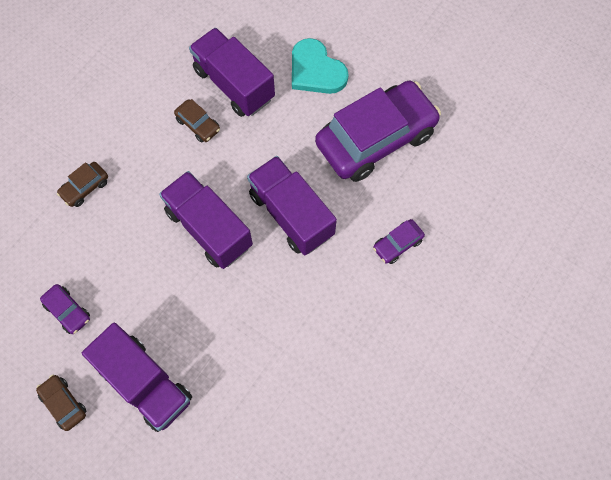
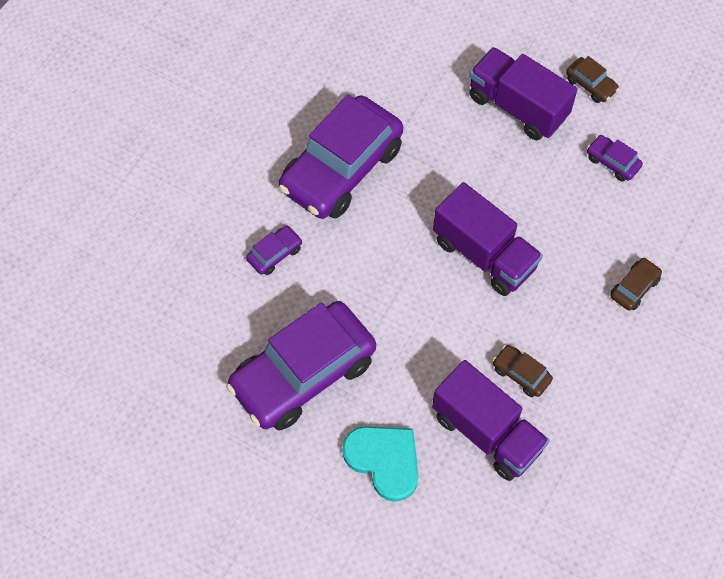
camera: 175 degrees right, 5 degrees down
(291, 214) = (395, 276): purple truck -> none
(331, 326) = (341, 168): none -> purple car

